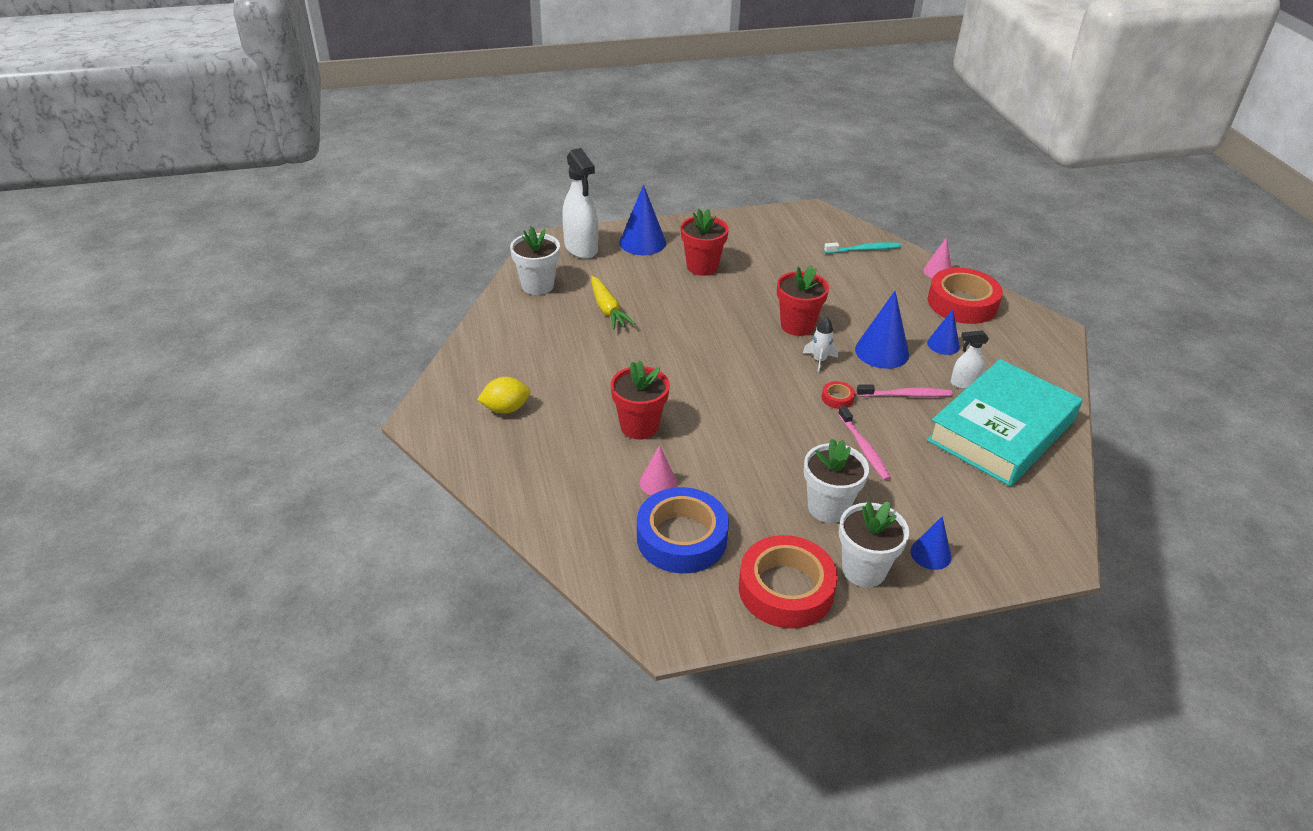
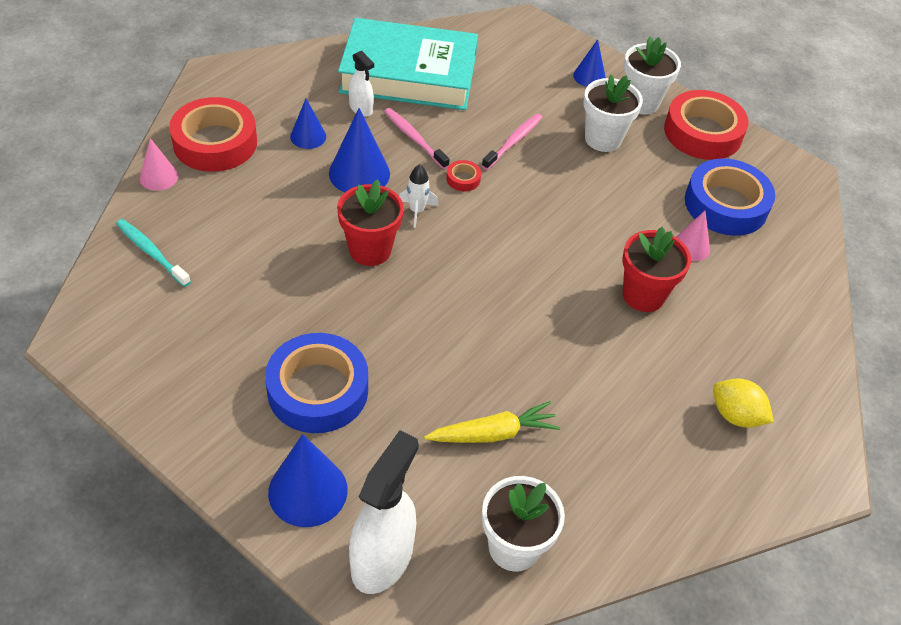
camera: 130 degrees left, 10 degrees up
(608, 310) = (493, 433): yellow carrot -> yellow carrot turned 45 degrees clockwise
(702, 267) = (318, 390): red flower pot -> blue tape

